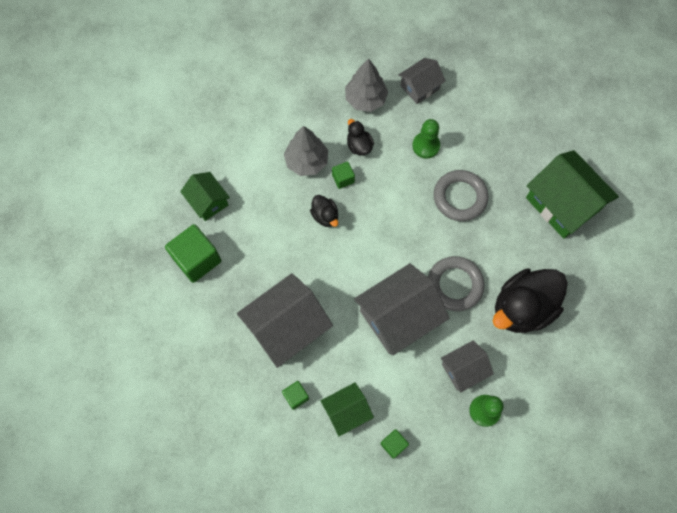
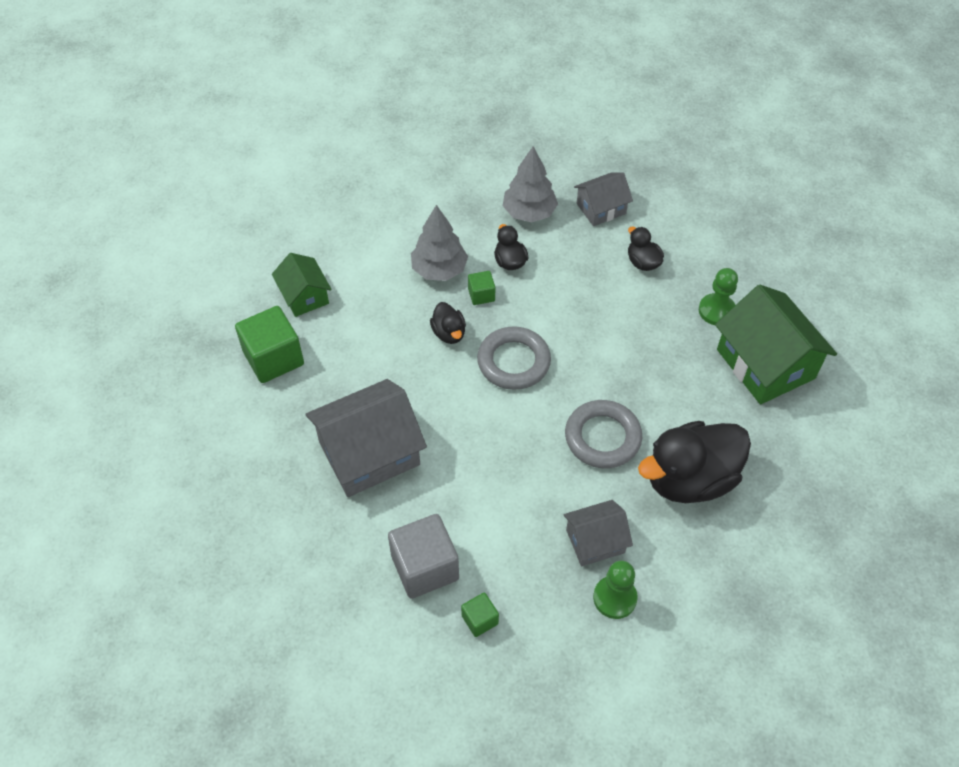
camera: 10 degrees right, 15 degrees down
(296, 396) = (361, 538): green cube -> none
(346, 411) = (425, 567): green house -> grey cube
(398, 316) = (519, 464): grey house -> none
(426, 146) = (596, 273): green pawn -> green pawn (716, 311)
(459, 130) = (643, 262): none -> black duck
(460, 197) = (629, 337): grey ring -> grey ring (513, 362)

